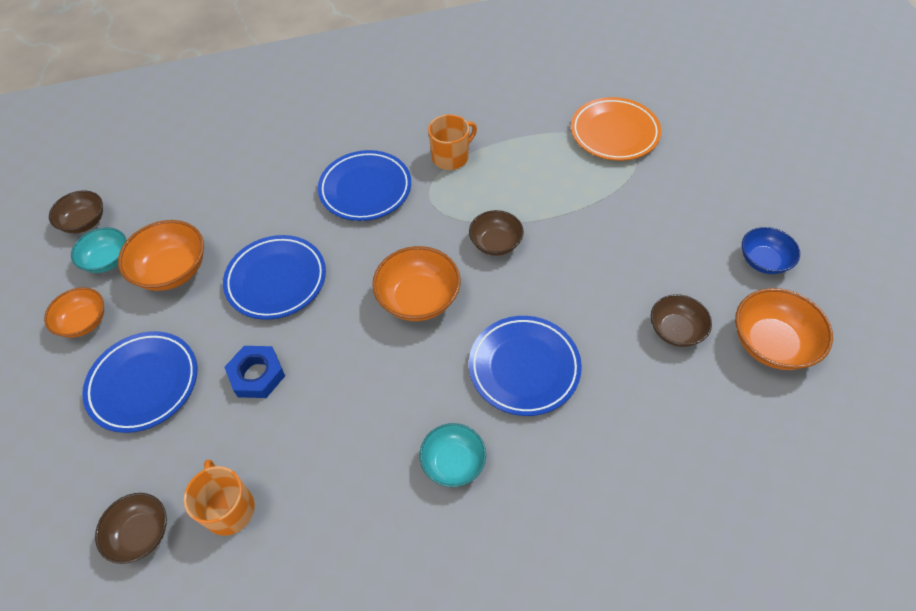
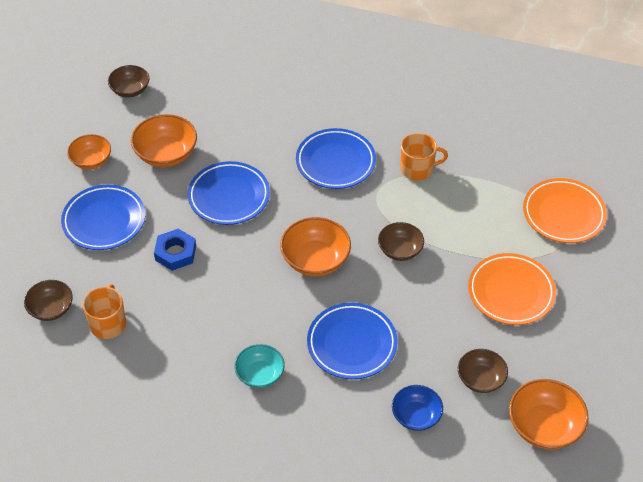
camera: 30 degrees right, 5 degrees down
(107, 260) = (129, 125): turquoise bowl -> none
(630, 228) = (511, 292): none -> orange plate
(763, 261) = (594, 370): blue bowl -> blue bowl (416, 416)

